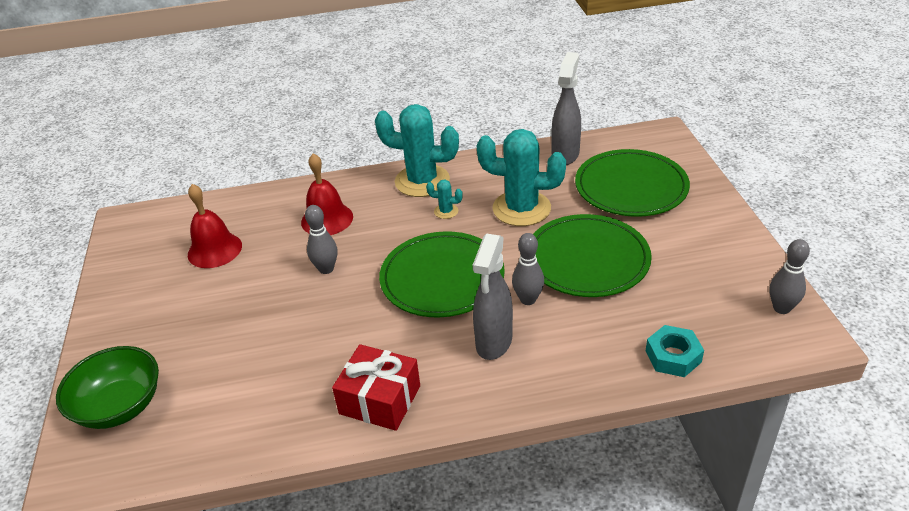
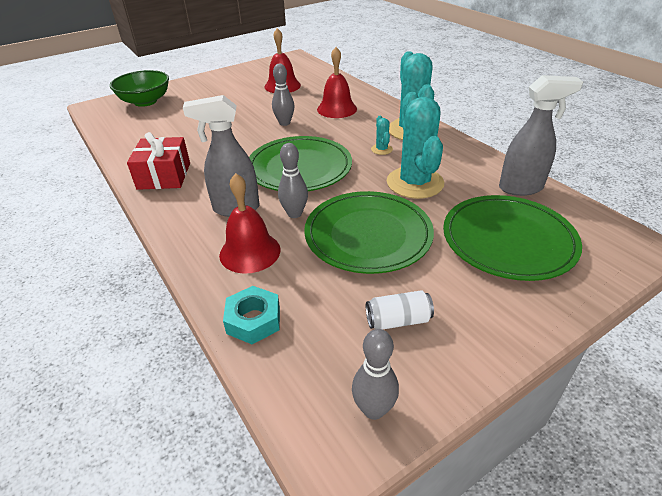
camera: 65 degrees right, 0 degrees up
(576, 343) = (250, 252): none -> red bell
(700, 272) = (398, 320): none -> white can

